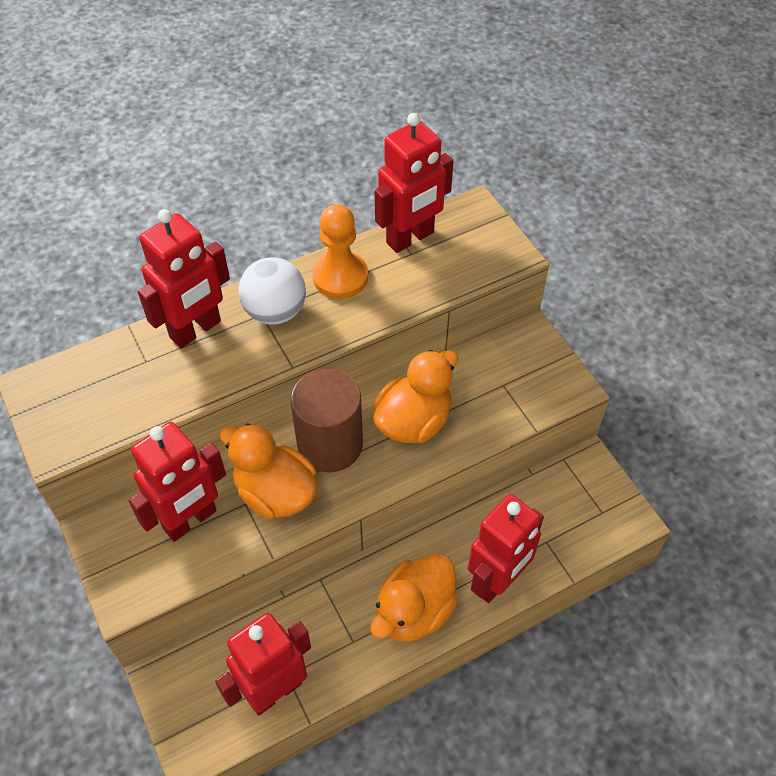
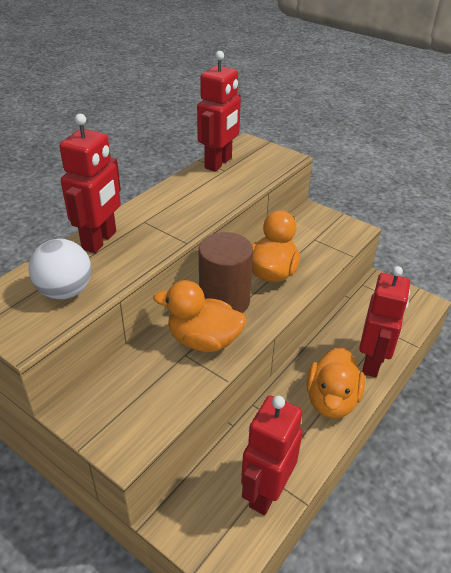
camera: 25 degrees left, 15 degrees down
(190, 520) = (148, 378): red robot -> none
(275, 311) = (153, 217): white ball -> white ball (65, 291)
(340, 277) = (186, 190): orange pawn -> none

